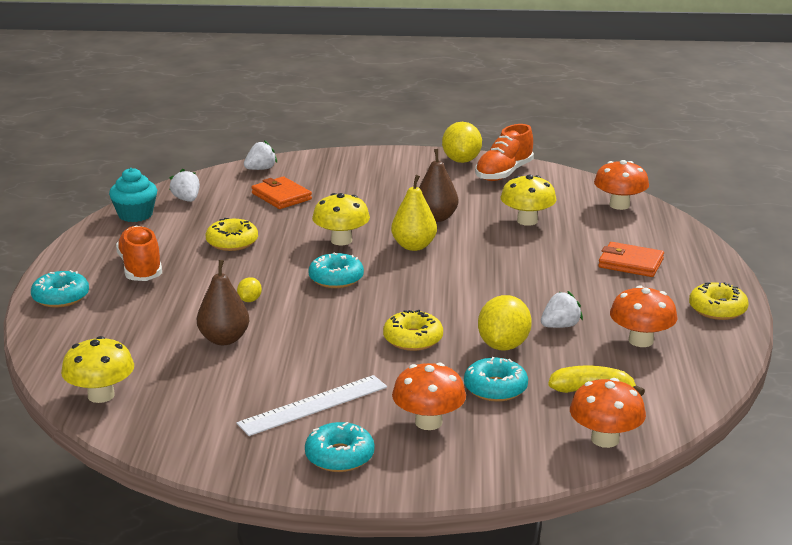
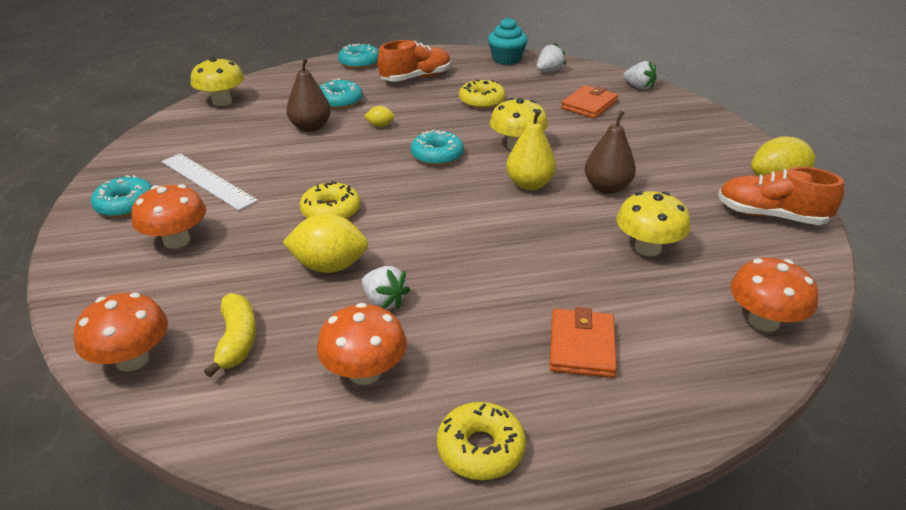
camera: 75 degrees right, 10 degrees up
(495, 388) = (240, 271): turquoise donut -> turquoise donut (340, 101)

